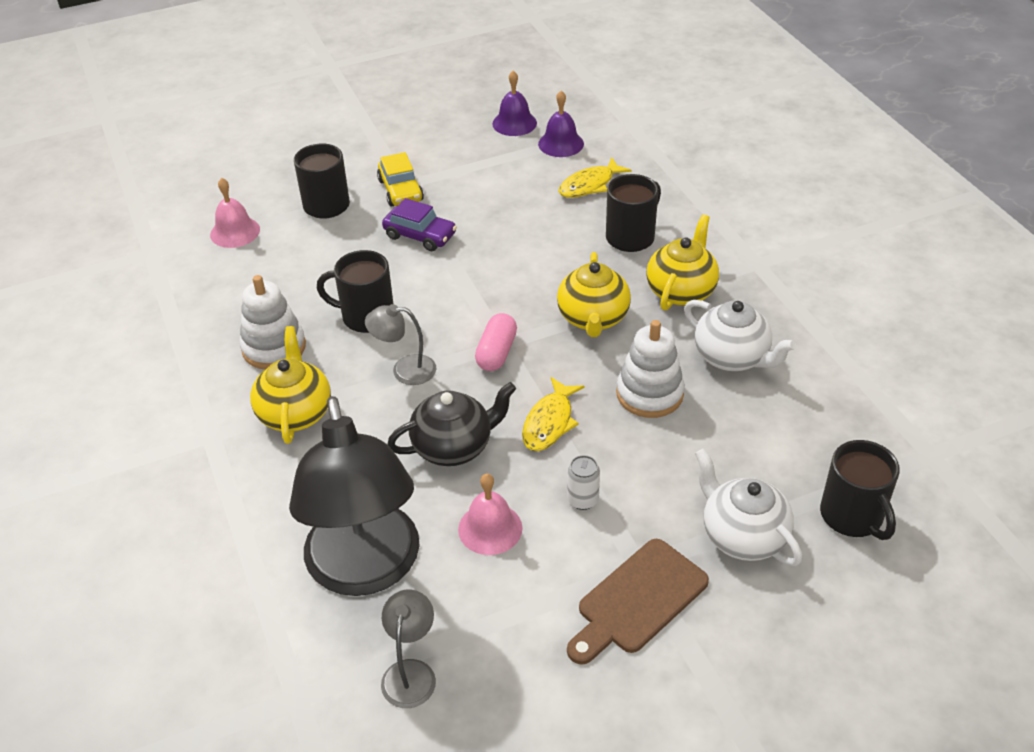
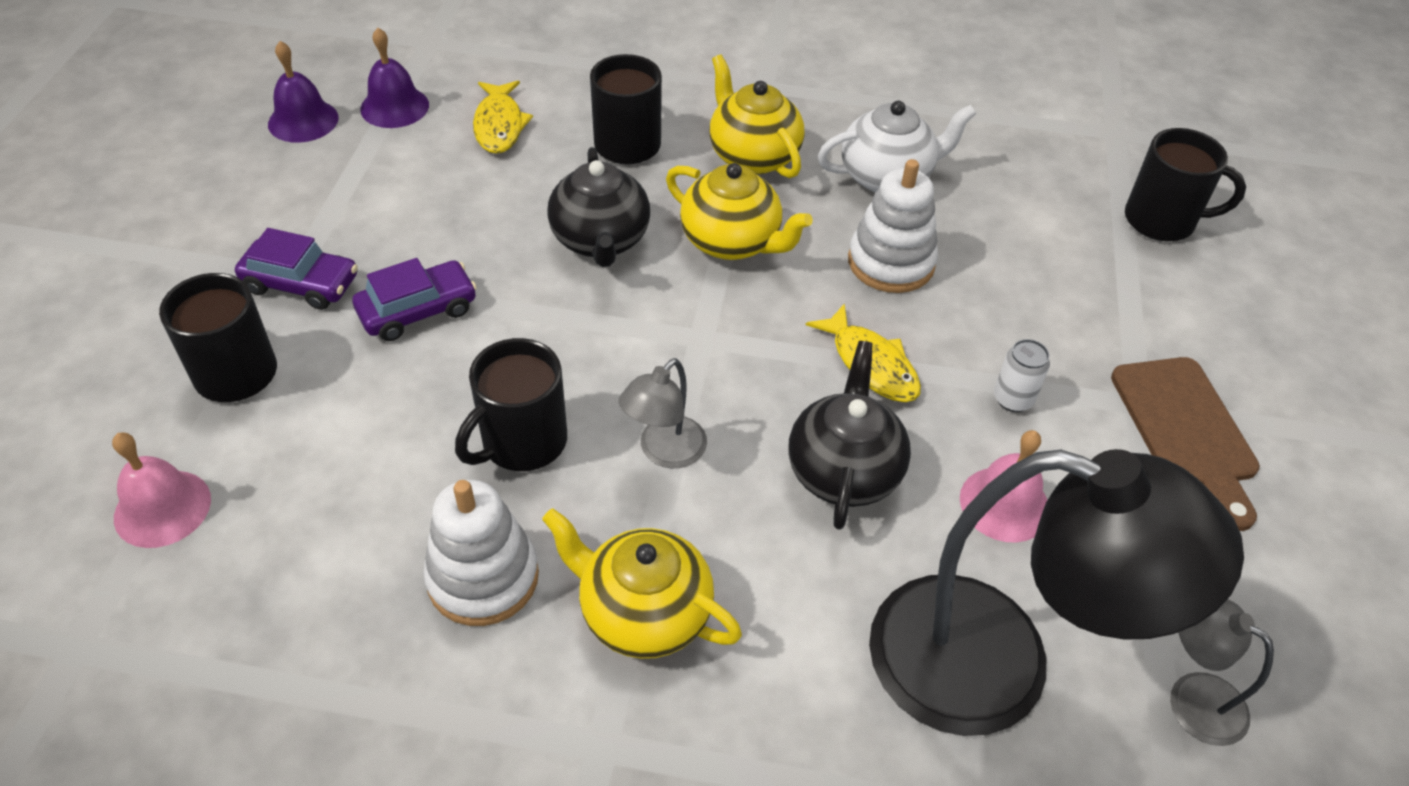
camera: 60 degrees left, 5 degrees up
(401, 190) = (301, 283): yellow car -> purple car
(496, 352) = (713, 350): pink capsule -> none
(538, 269) = (600, 241): none -> black teapot
(742, 536) = (1142, 306): white teapot -> none

